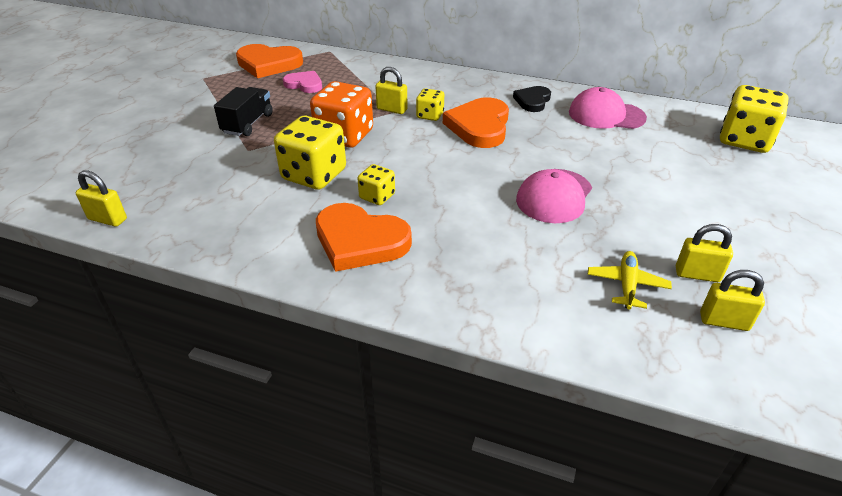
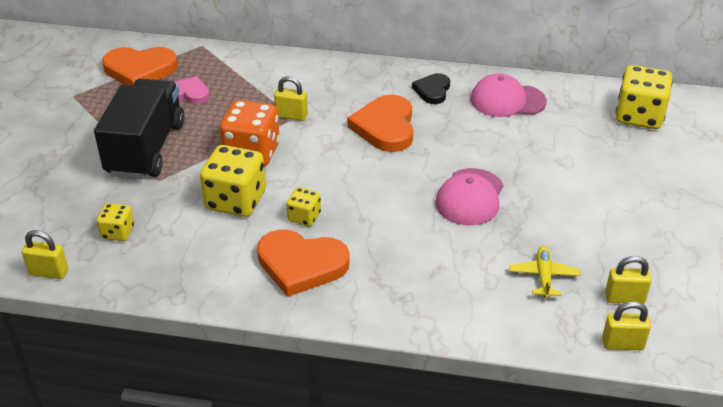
camera: 10 degrees left, 0 degrees up
(248, 124) = (146, 149): black truck -> black truck, size x1.79
(430, 115) = (332, 119): yellow dice -> yellow dice (118, 232)
(697, 274) = (601, 259): yellow padlock -> yellow padlock (622, 344)

